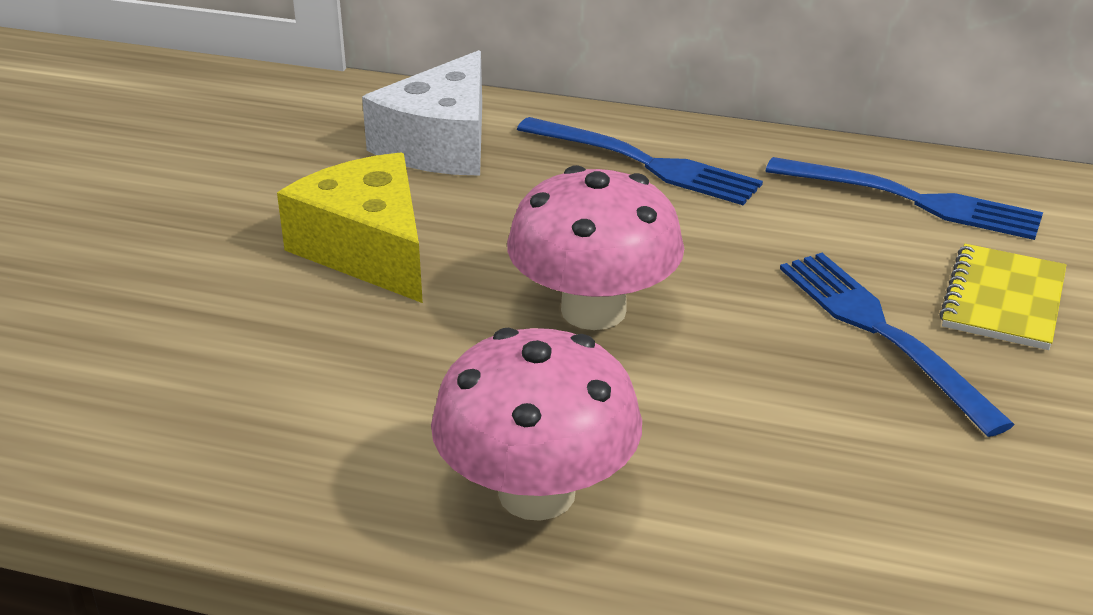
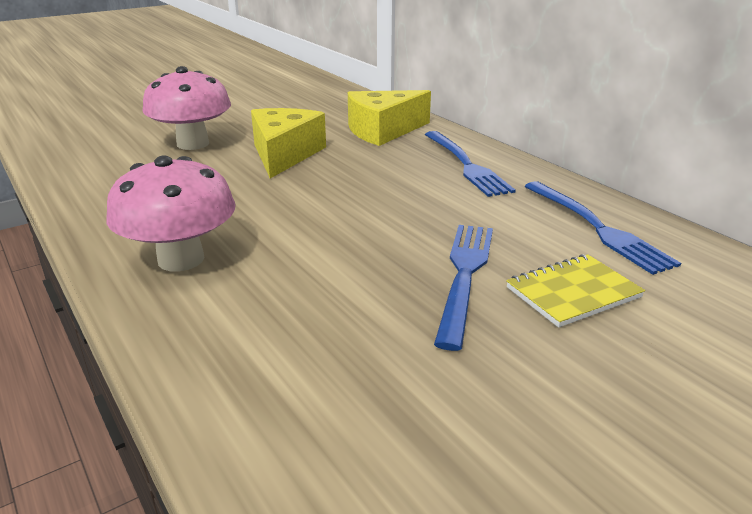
camera: 40 degrees right, 5 degrees down
(440, 144) = (383, 131): white cheese -> yellow cheese
(593, 310) = (334, 208): pink mushroom -> pink mushroom (193, 144)

